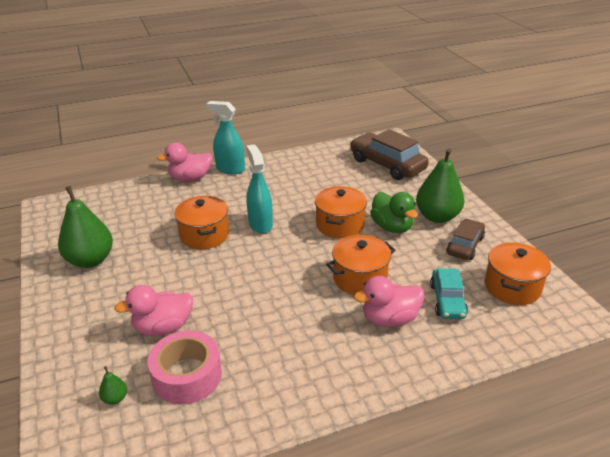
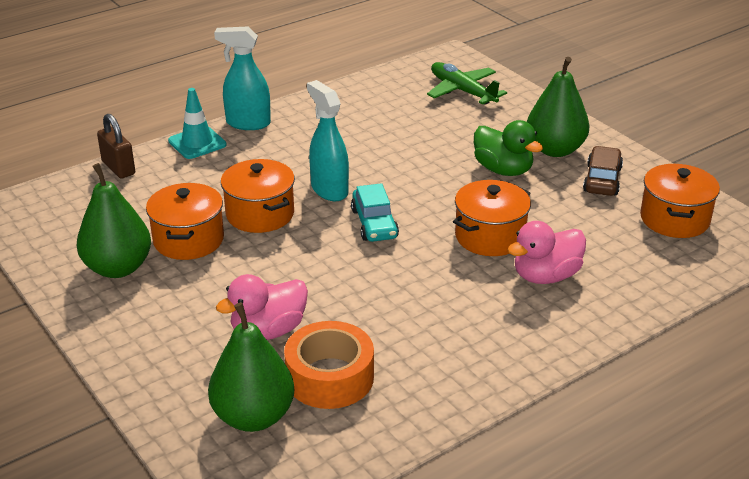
camera: 15 degrees left, 0 degrees up
(115, 398) = (253, 416): green pear -> green pear, size x2.45
(131, 189) = (118, 168): none -> brown padlock
(187, 375) = (330, 377): pink tape -> orange tape
(190, 178) = (197, 143): pink duck -> turquoise traffic cone
(340, 225) = (435, 176): orange pot -> orange pot (188, 240)
(387, 164) = (463, 91): brown car -> green plane
(447, 300) = (605, 245): turquoise car -> turquoise car (374, 223)

